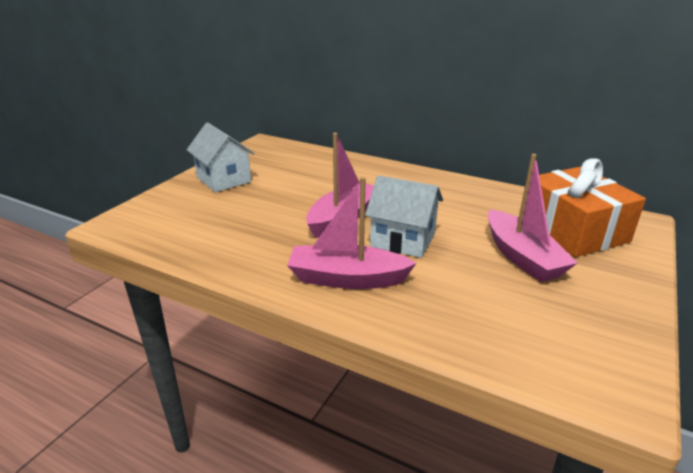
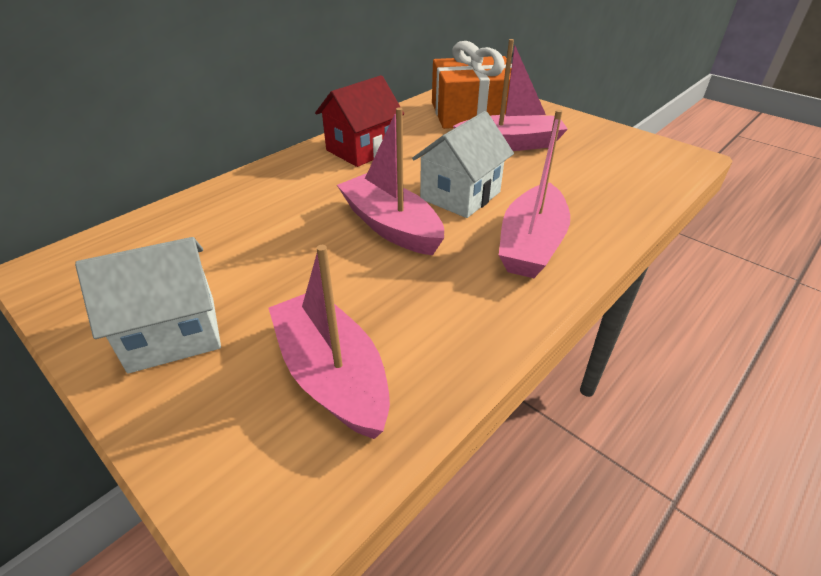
camera: 75 degrees left, 10 degrees up
(198, 223) = (332, 375): none -> pink boat
(444, 191) = (362, 150): none -> red house

